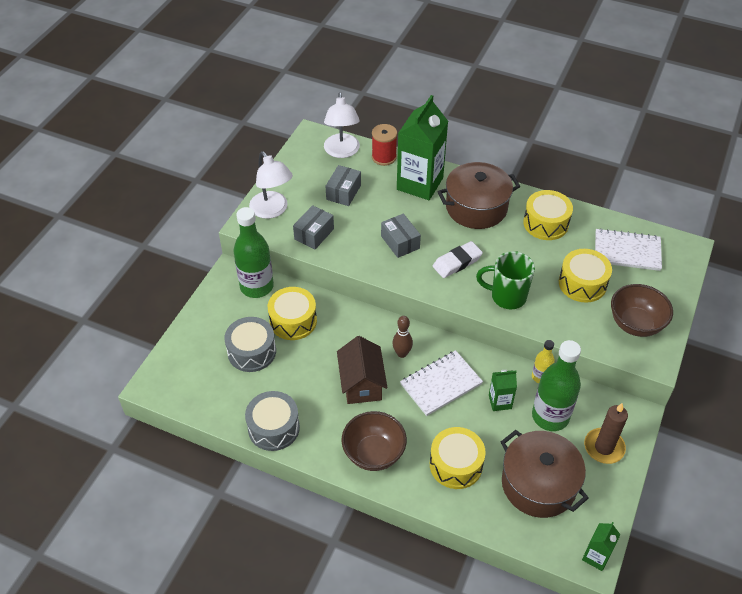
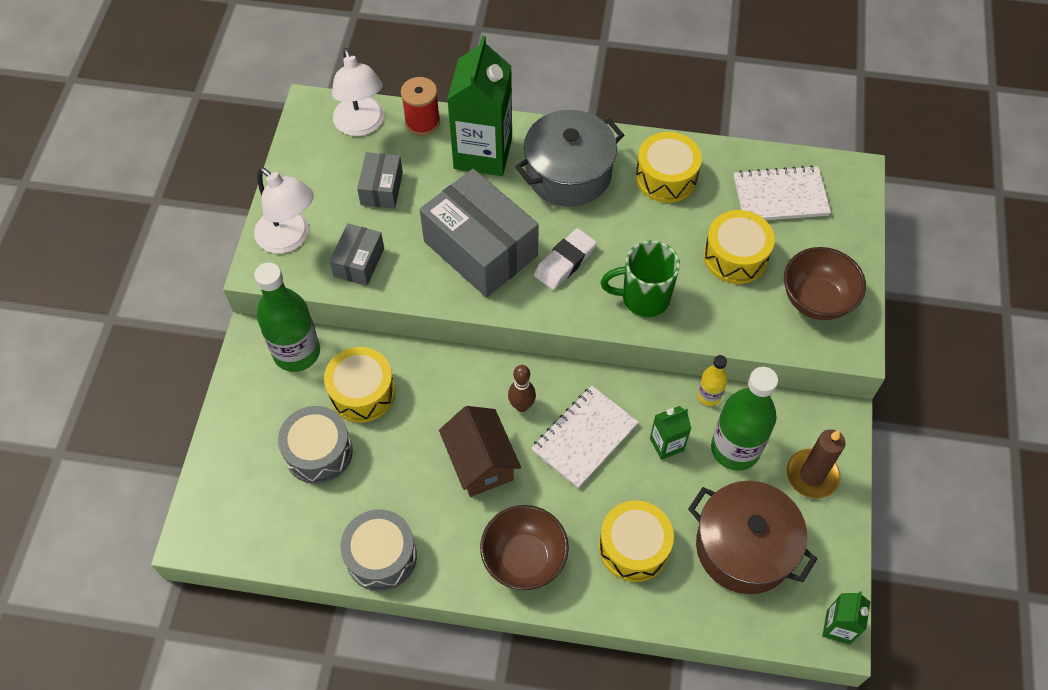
camera: 15 degrees left, 10 degrees up
(400, 242) = (480, 248): grey box -> grey box, size x1.98
(476, 207) = (568, 173): brown pot -> grey pot

